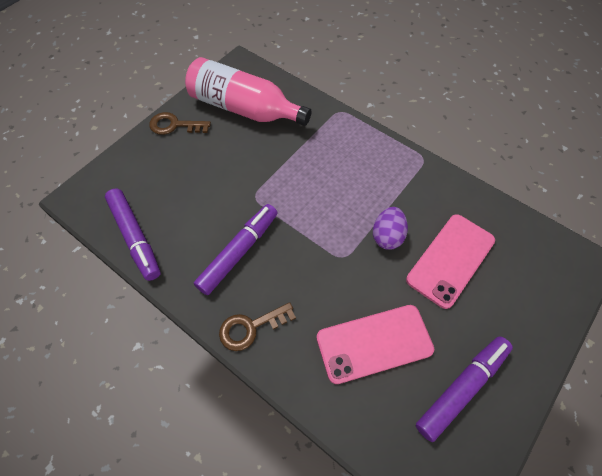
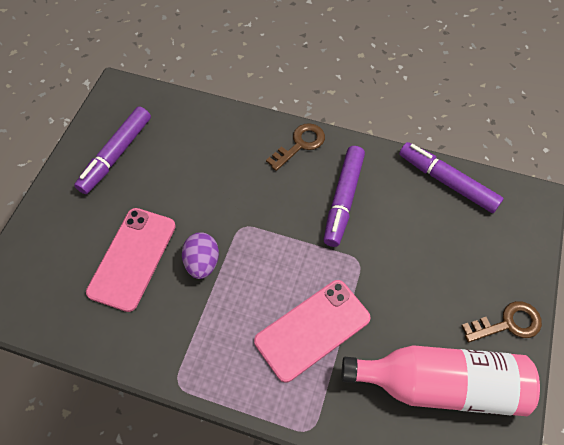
camera: 160 degrees right, 0 degrees up
(374, 343) = (193, 164): pink phone -> pink phone (312, 330)

